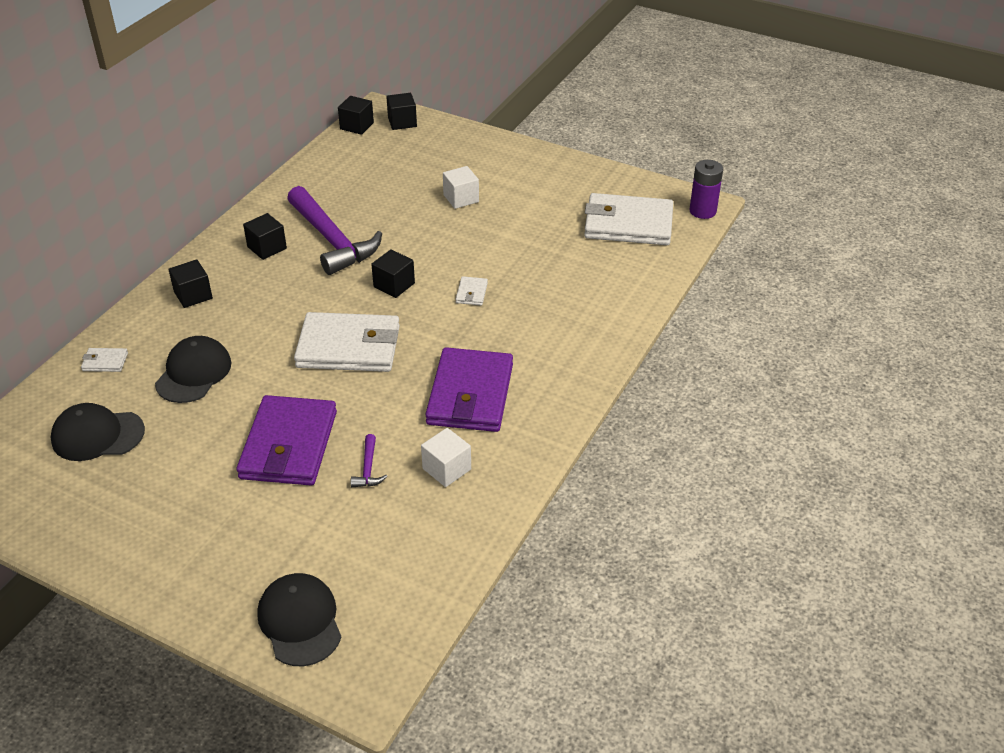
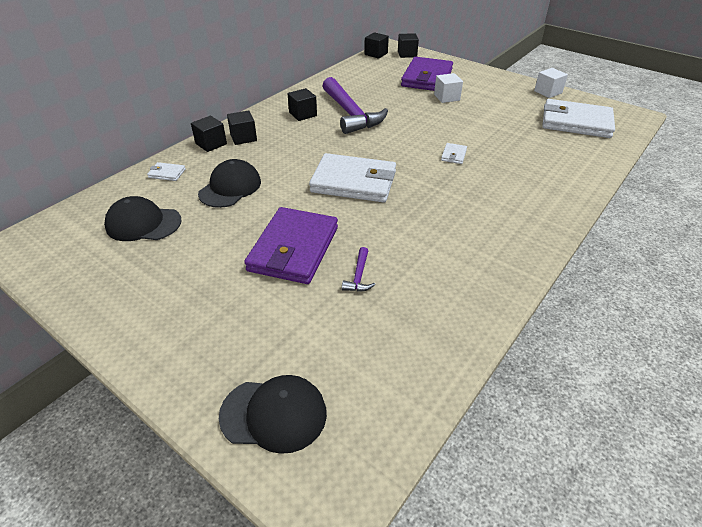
camera: 10 degrees right, 0 degrees up
(300, 621) = (274, 414): black cap -> black cap turned 105 degrees clockwise
(394, 285) = (393, 144): black cube -> black cube (211, 144)
(446, 469) = (429, 285): white cube -> white cube (548, 92)
(470, 394) = (451, 227): purple wallet -> purple wallet (427, 78)
(702, 211) = (634, 119): purple battery -> none

